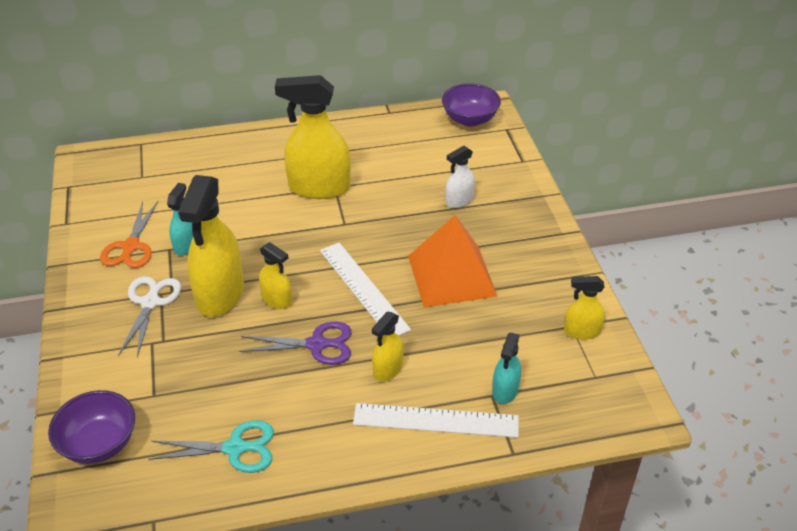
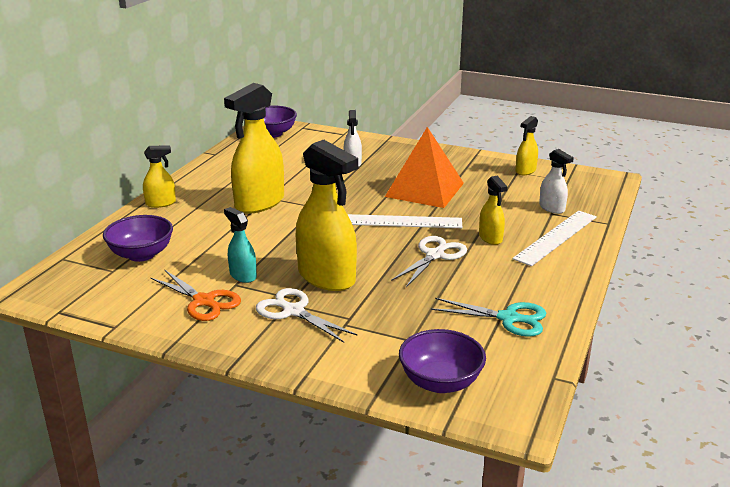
camera: 55 degrees left, 15 degrees down
(176, 176) = (141, 254): none -> purple bowl
(236, 448) = (509, 318): turquoise scissors -> turquoise scissors turned 75 degrees clockwise
(277, 300) = (365, 256): yellow spray bottle -> yellow spray bottle (161, 203)
(317, 344) = (435, 255): purple scissors -> white scissors
(505, 390) = (552, 208): turquoise spray bottle -> white spray bottle

